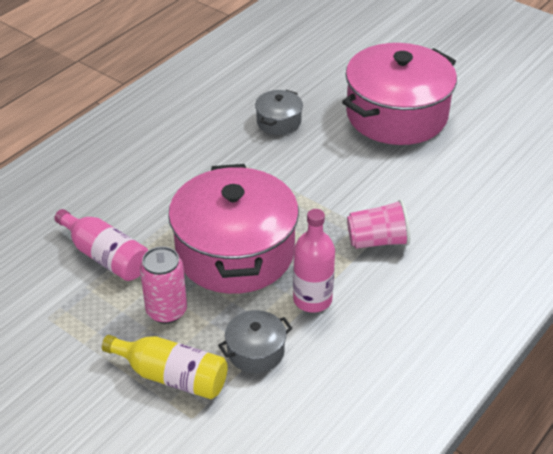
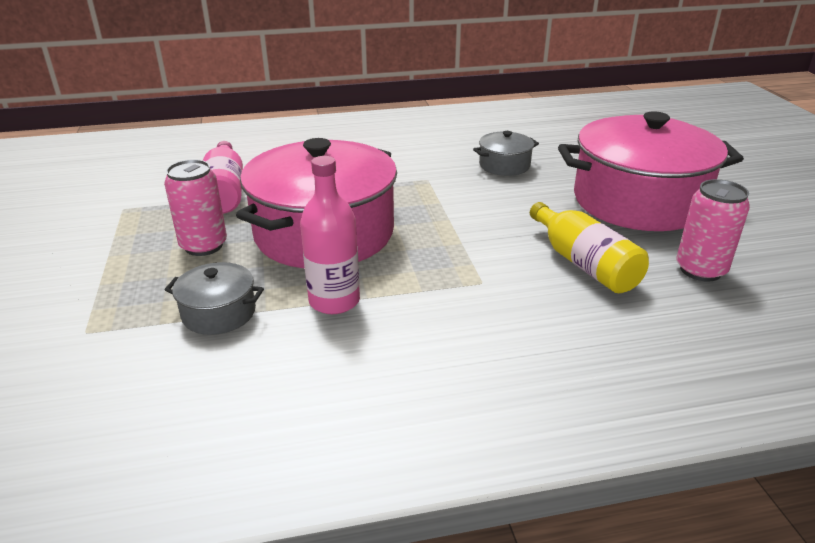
camera: 40 degrees right, 10 degrees down
(172, 376) = (127, 292): yellow bottle -> yellow bottle (584, 264)
(377, 241) = (473, 287): pink cup -> none
(479, 157) = (700, 270): none -> pink can

